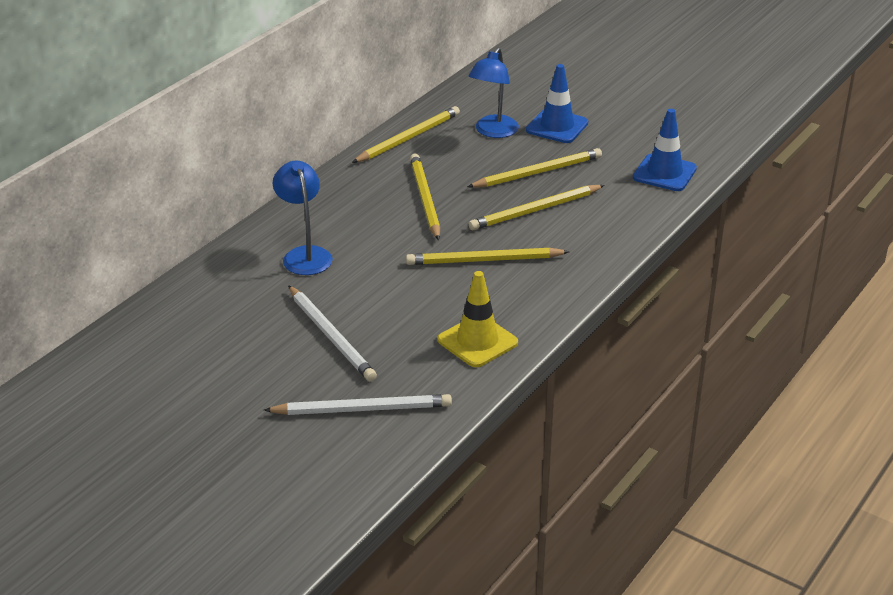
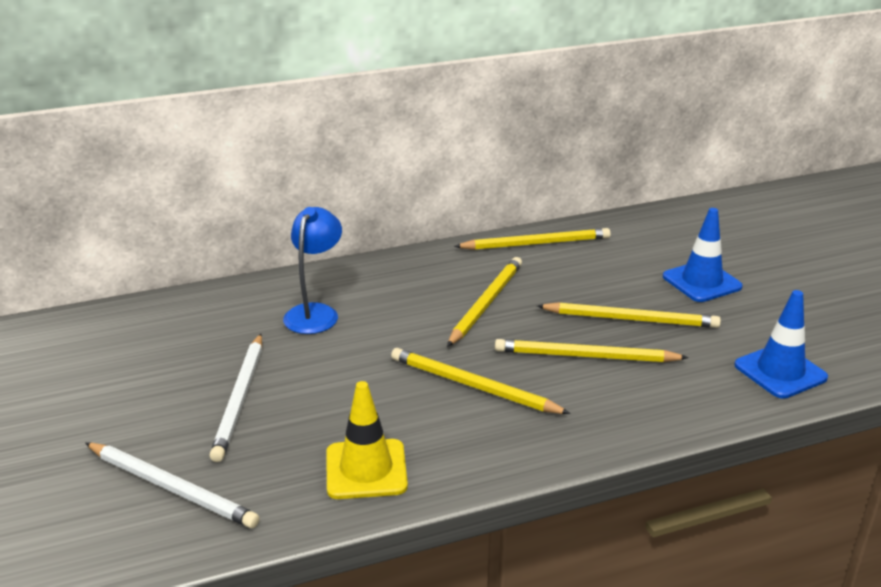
camera: 35 degrees right, 5 degrees down
(493, 132) = (627, 265): blue lamp -> none

